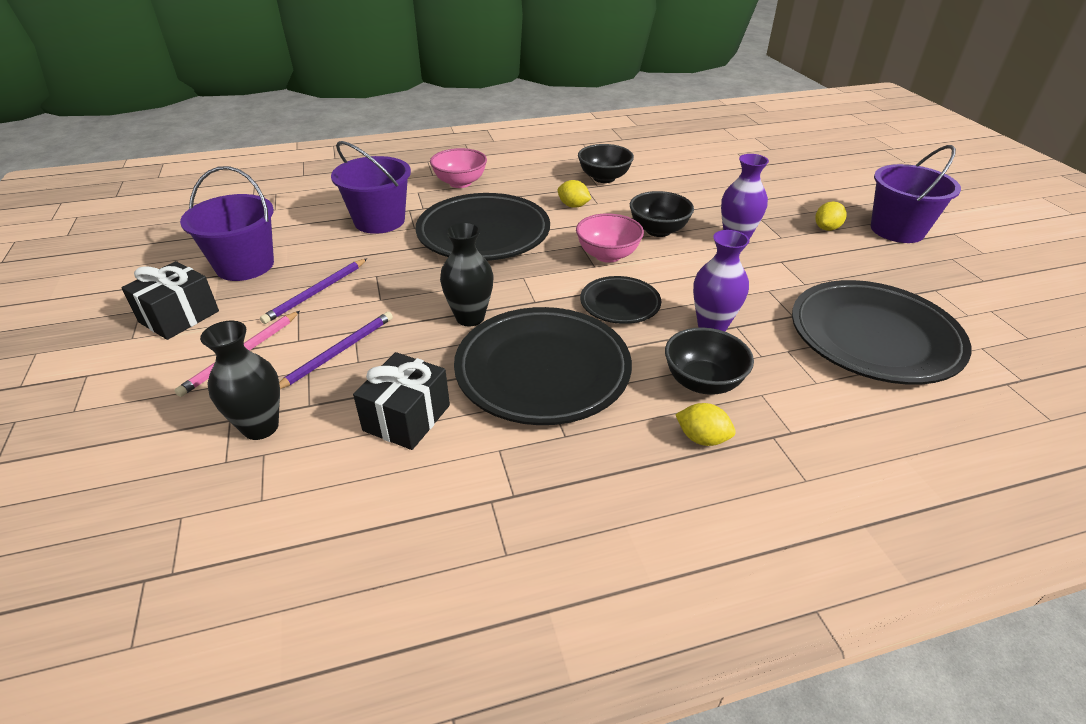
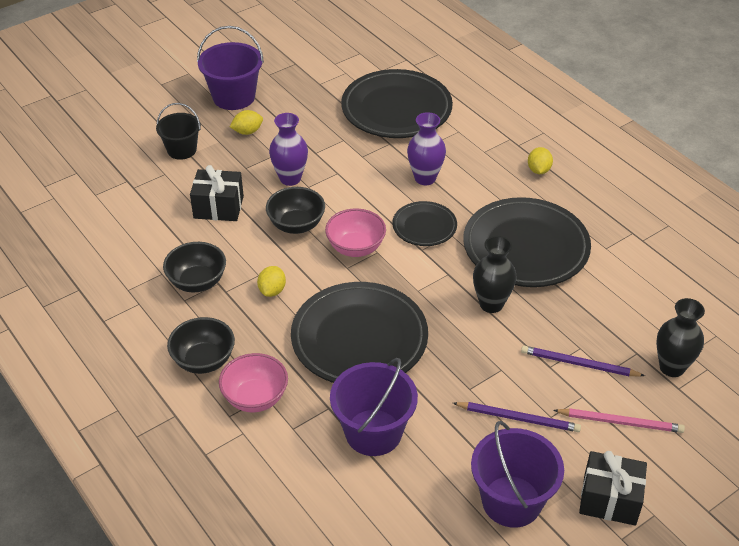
camera: 110 degrees left, 5 degrees up
(406, 418) = (612, 298): black gift -> black gift (218, 207)
(702, 382) = (489, 175): black bowl -> black bowl (204, 360)
(797, 192) = (182, 150): none -> black bucket
(826, 228) = (247, 132): yellow lemon -> yellow lemon turned 45 degrees counterclockwise

